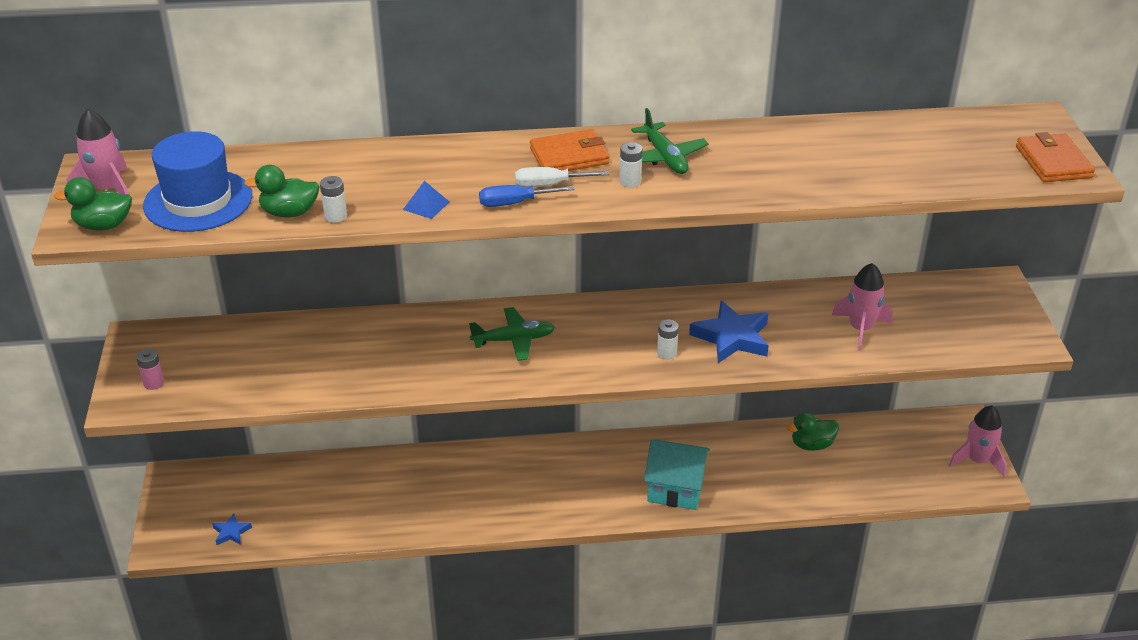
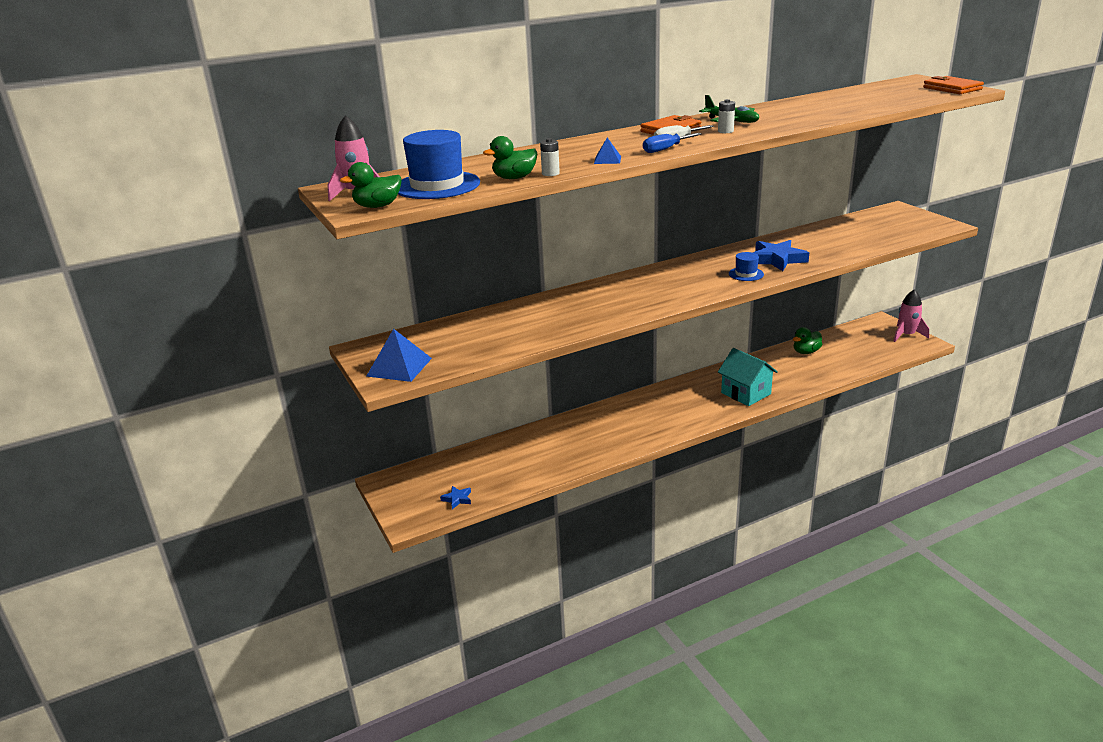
camera: 20 degrees left, 10 degrees down
(153, 383) = (399, 367): pink battery -> blue pyramid
(514, 340) = (640, 290): green plane -> none
(666, 353) = (746, 274): white battery -> blue hat
(675, 489) = (746, 393): turquoise house -> turquoise house turned 60 degrees clockwise
(860, 329) = (847, 240): pink rocket -> none

